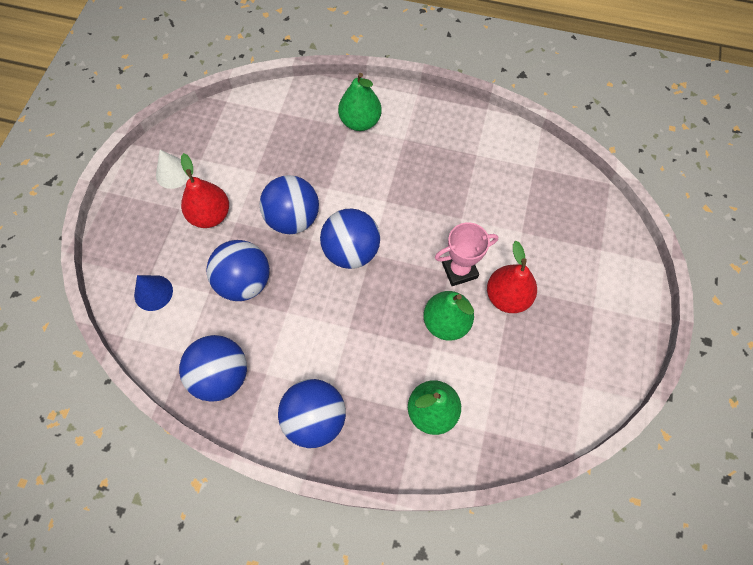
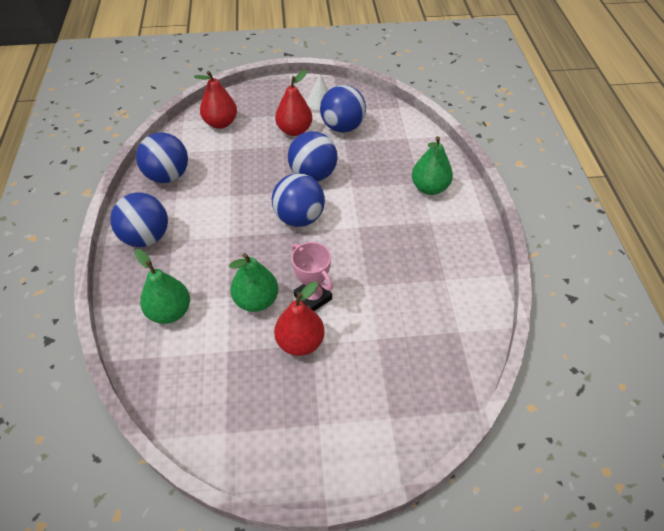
camera: 70 degrees right, 15 degrees down
(153, 292) = (220, 123): blue cone -> red pear
(244, 282) = (246, 165): blue ball -> blue ball (342, 127)

